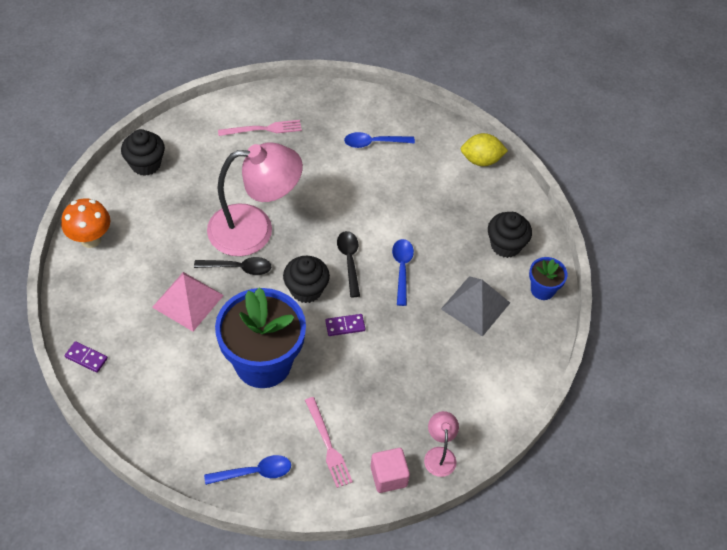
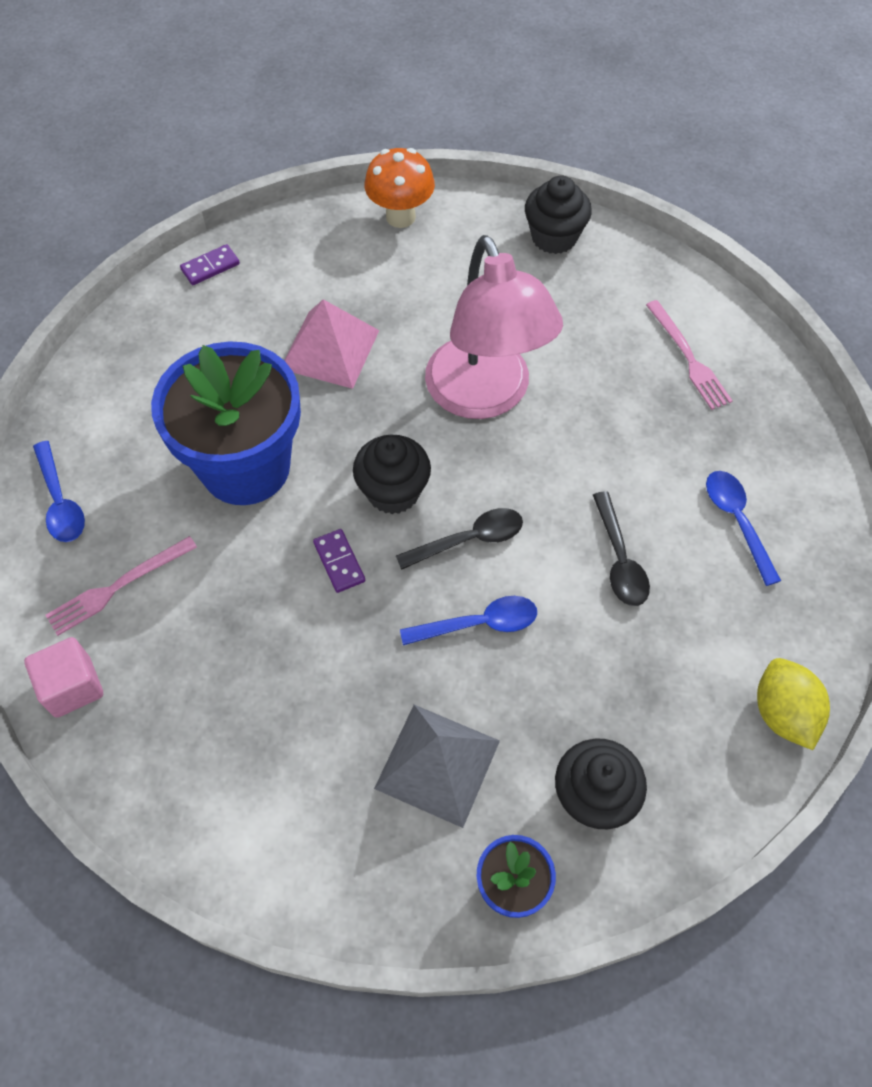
camera: 80 degrees right, 5 degrees up
(86, 358) = (210, 267): purple domino -> purple domino turned 45 degrees clockwise
(238, 268) = (406, 394): black spoon -> black spoon (619, 559)
(439, 455) = (121, 759): pink lamp -> none

